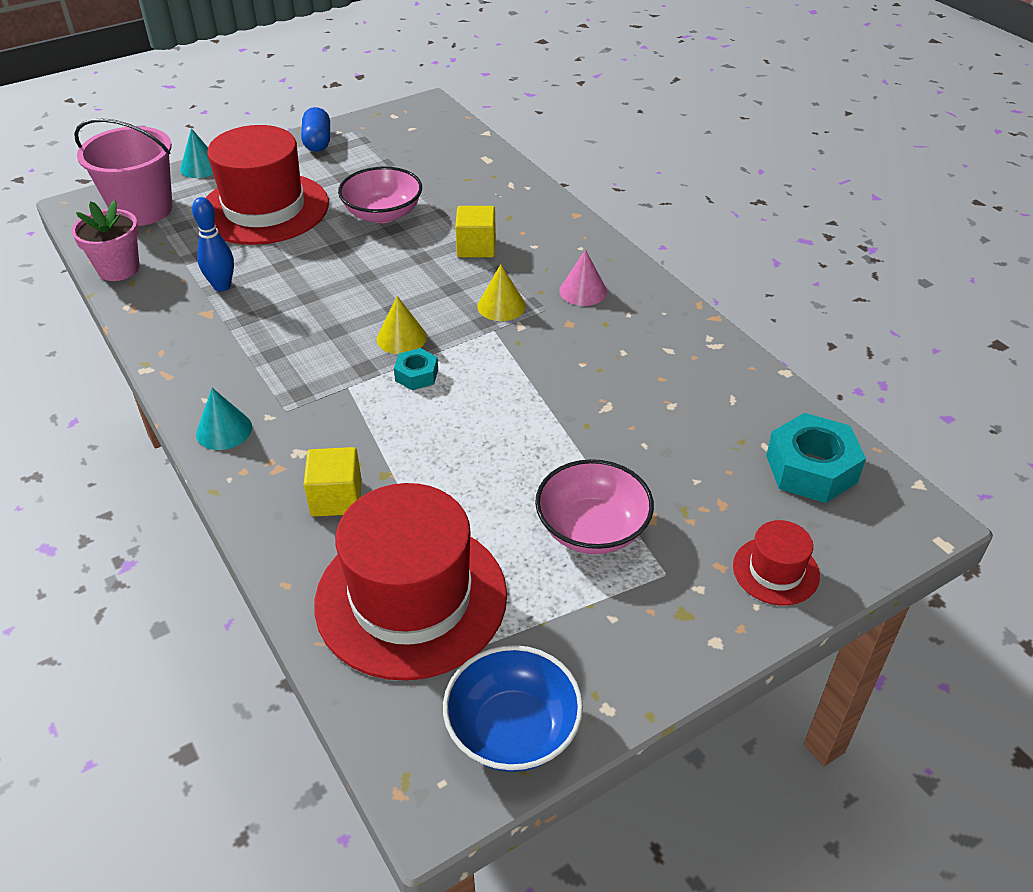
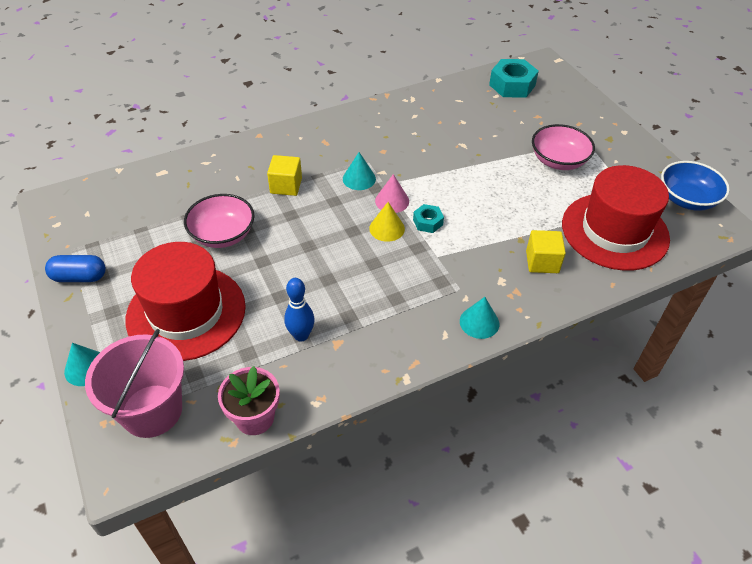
camera: 85 degrees left, 5 degrees up
(501, 306) = (359, 178): yellow cone -> turquoise cone
(583, 291) = (350, 141): pink cone -> pink cone (392, 201)
(775, 571) = (580, 107): red hat -> none

